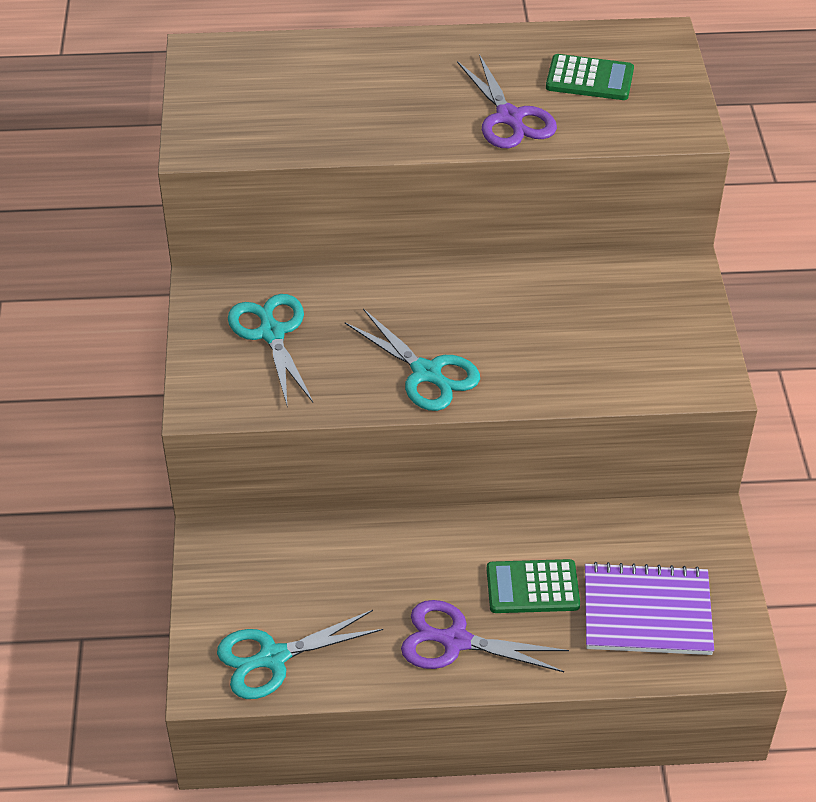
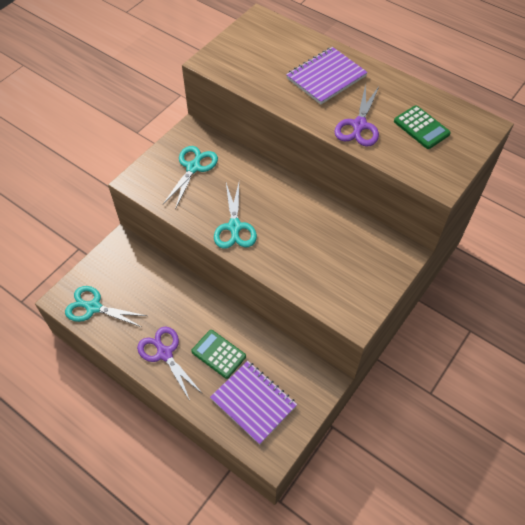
camera: 40 degrees right, 10 degrees up
(393, 81) = (326, 77): none -> purple notebook

